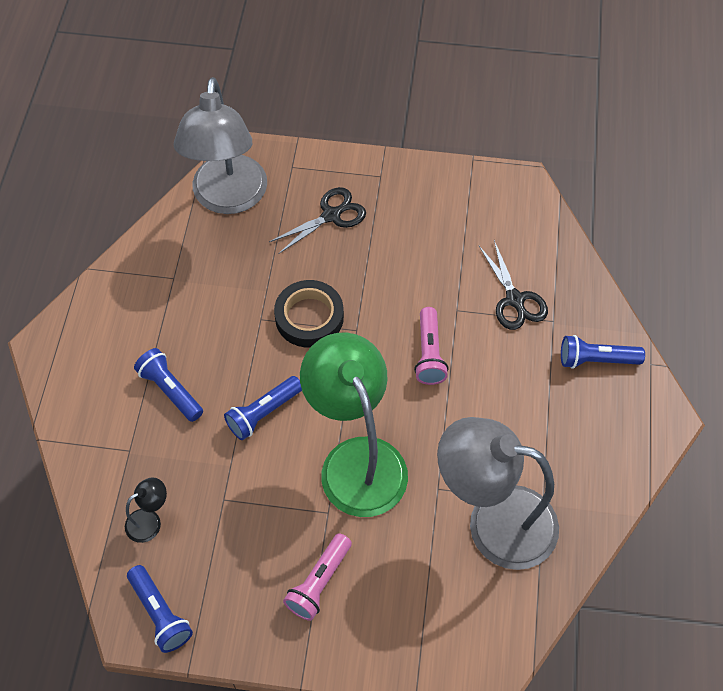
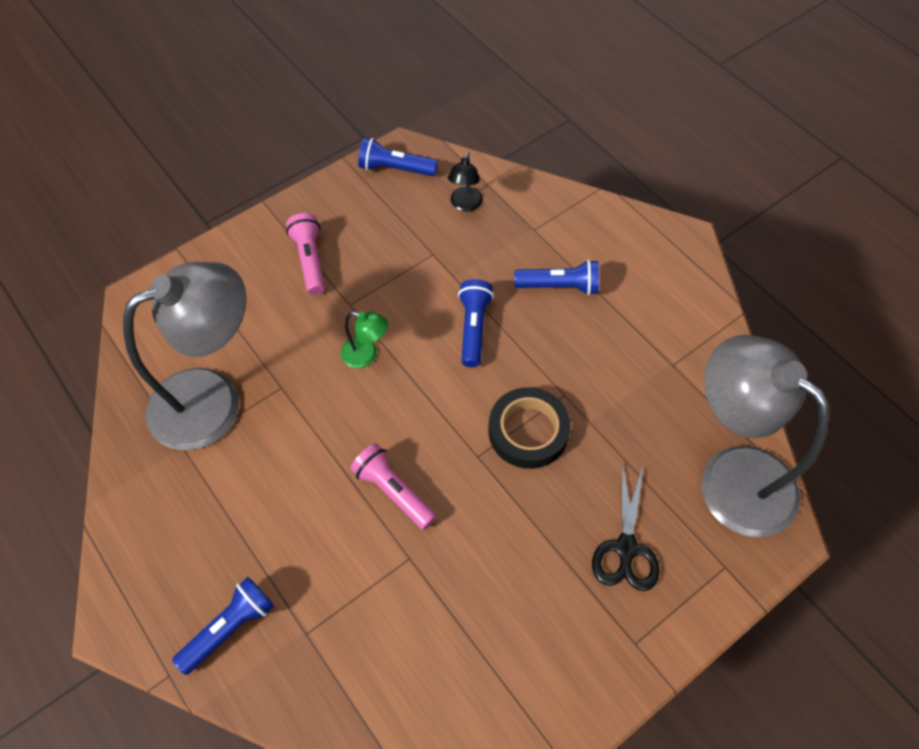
camera: 135 degrees right, 0 degrees up
(356, 460) = (366, 355): green lamp -> green lamp, size x0.40
(515, 300) = (363, 622): black scissors -> none

